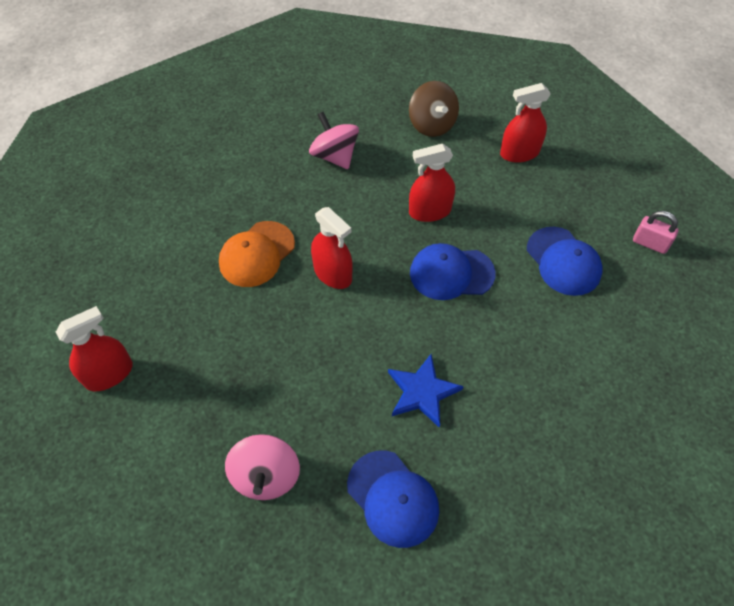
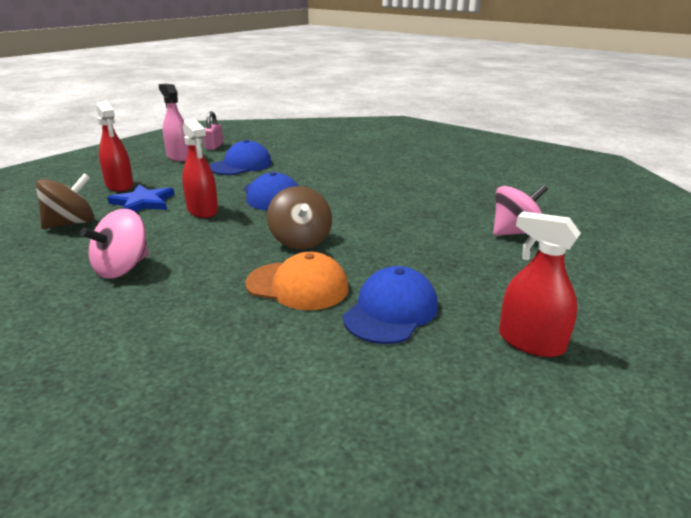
camera: 110 degrees left, 30 degrees down
(333, 273) = (300, 240): red spray bottle -> brown spinning top
(393, 498) = (474, 192): blue cap -> blue cap (391, 311)
(422, 392) = (388, 193): blue star -> blue star (143, 202)
(609, 205) = (179, 157): none -> pink spray bottle

